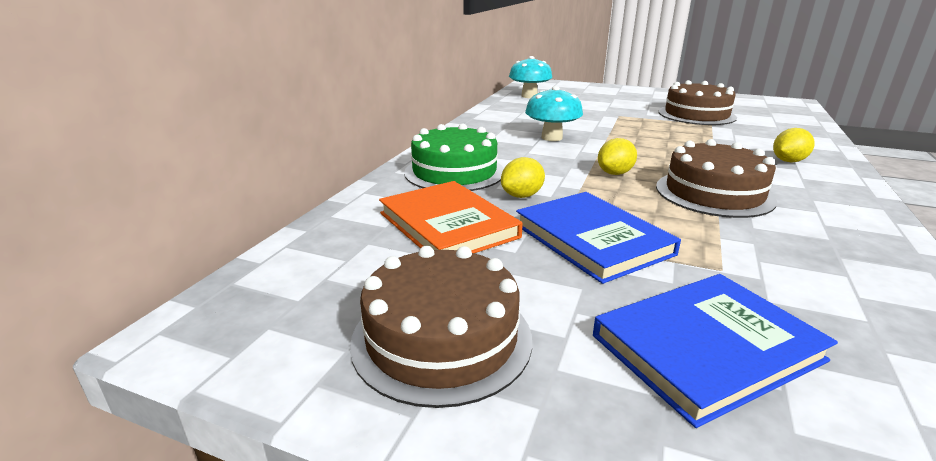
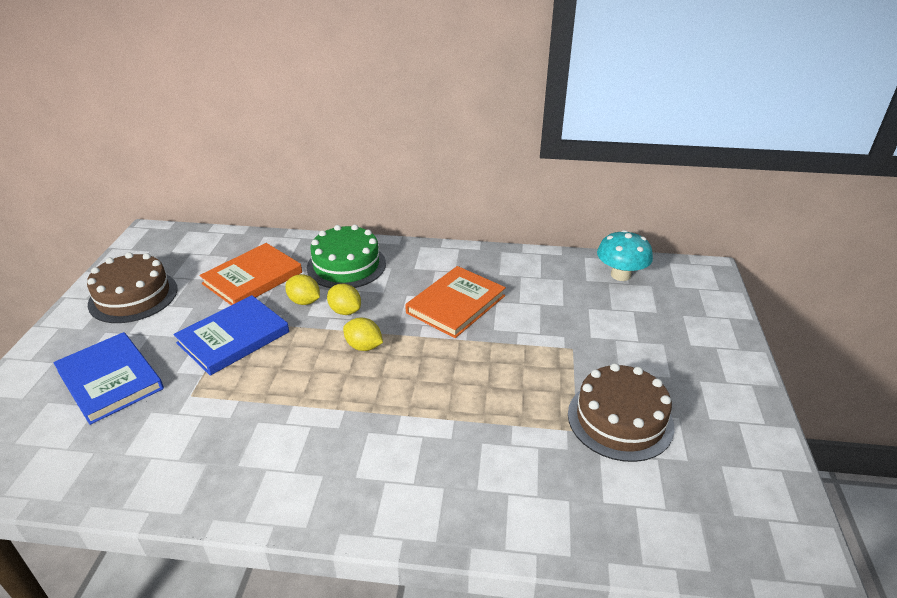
camera: 75 degrees right, 10 degrees up
(551, 137) = (456, 304): turquoise mushroom -> orange book
(714, 193) = (326, 406): brown cake -> none
(788, 161) = (439, 480): yellow lemon -> yellow lemon (345, 311)

